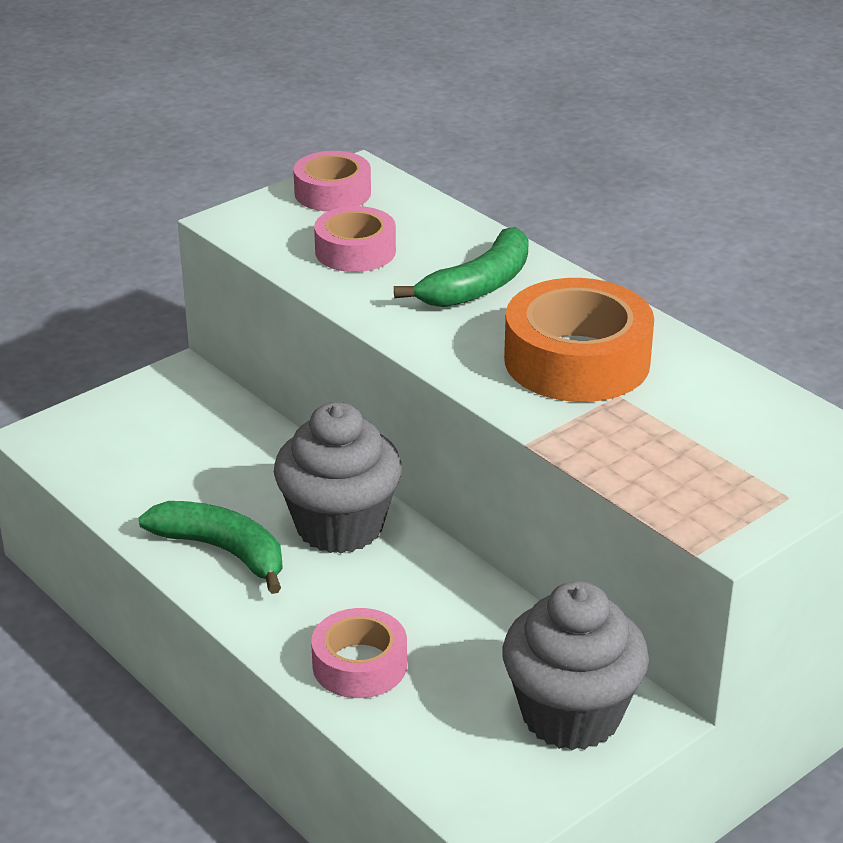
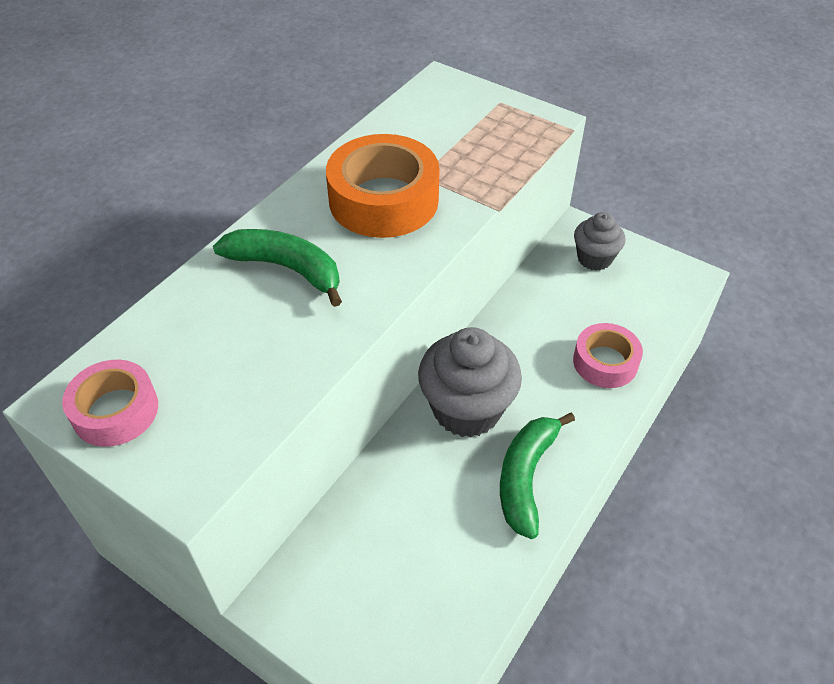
camera: 105 degrees left, 15 degrees up
(355, 251) = (240, 363): pink tape -> none
(571, 715) = (594, 258): grey cupcake -> grey cupcake, size x0.59

